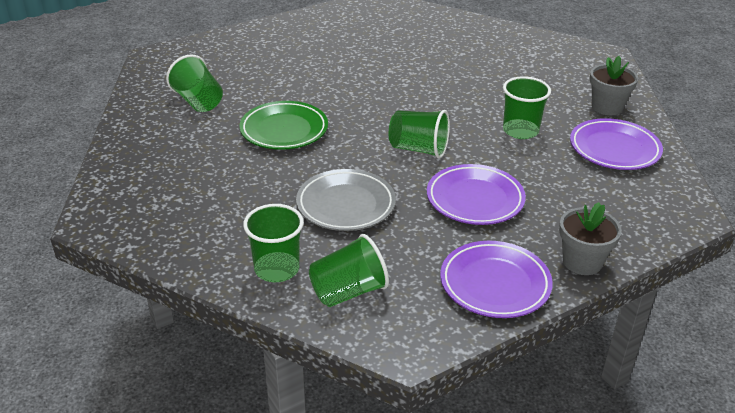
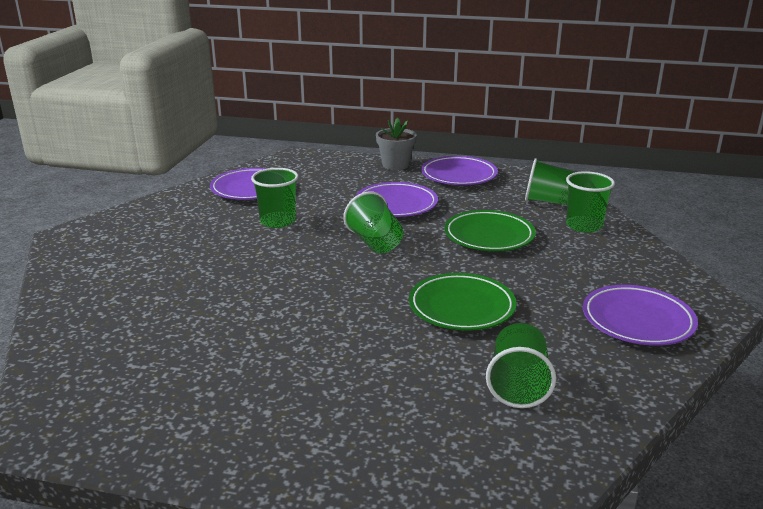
camera: 135 degrees left, 10 degrees down
(154, 178) = (637, 320): none -> purple plate
(346, 205) = (489, 236): grey plate -> green plate
(607, 107) = (184, 207): grey flower pot -> none

